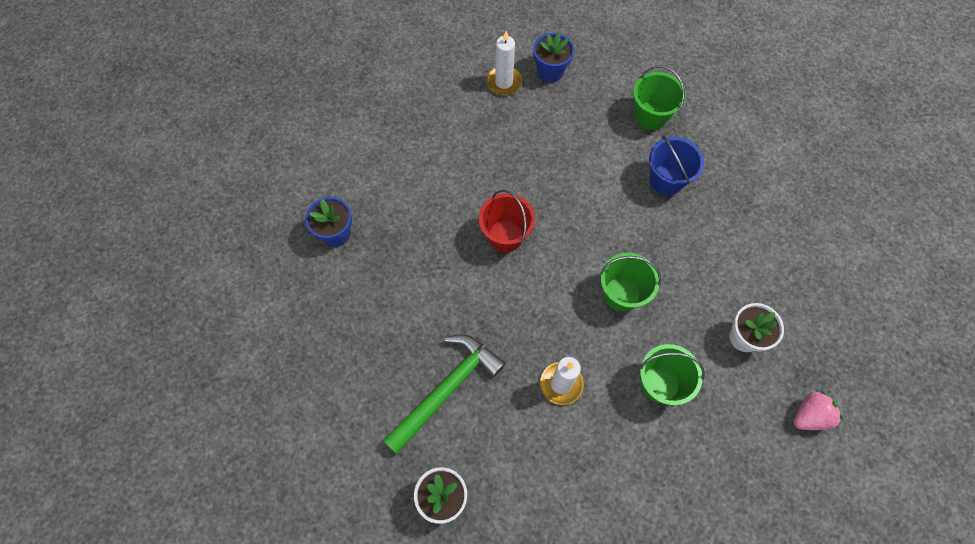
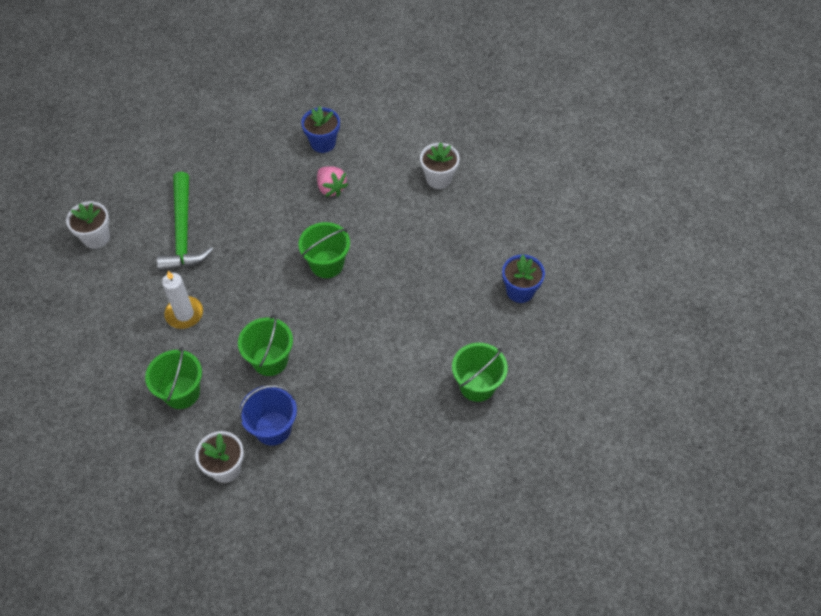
camera: 85 degrees right, 10 degrees down
(406, 124) = (438, 179): none -> white flower pot
(447, 389) = (183, 232): green hammer -> green hammer turned 45 degrees clockwise
(504, 82) = (499, 252): white candle -> none
(505, 235) = (327, 264): red bucket -> green bucket
(666, 180) = (399, 400): blue bucket -> blue bucket (273, 428)
(809, 415) = (144, 524): pink strawberry -> pink strawberry (331, 188)

